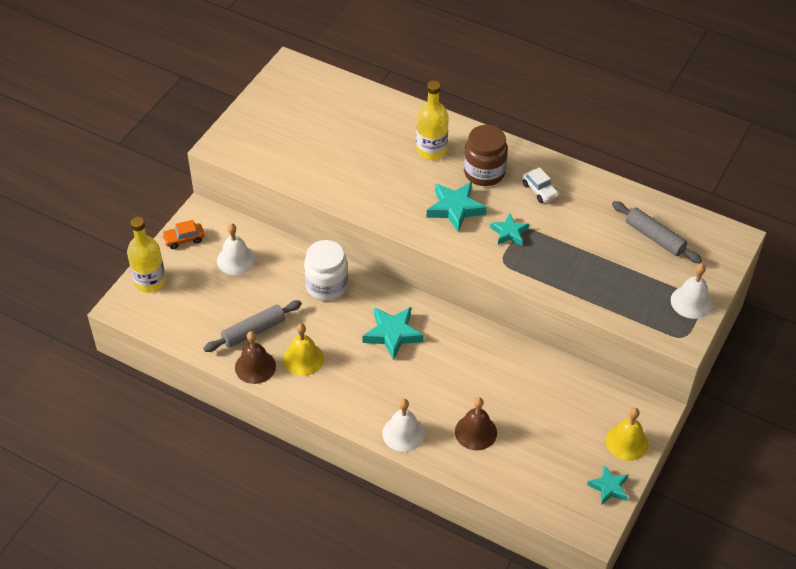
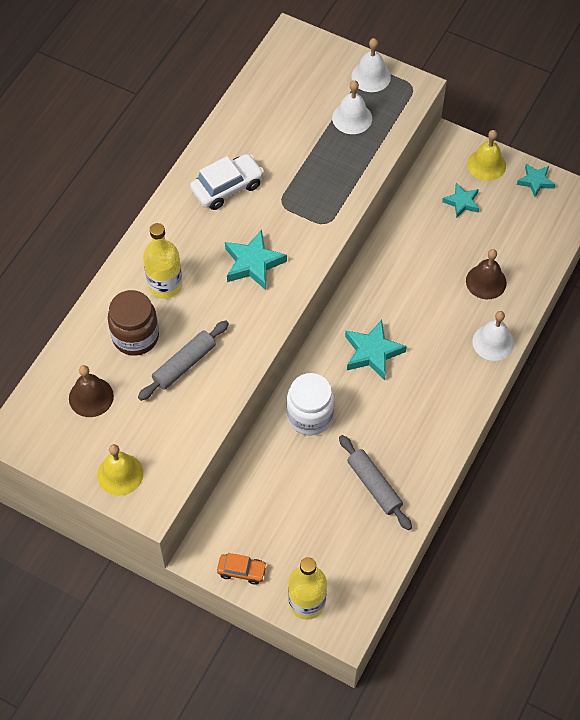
camera: 90 degrees left, 10 degrees up
(184, 239) = (242, 571): orange car -> orange car turned 60 degrees counterclockwise
(236, 260) = (273, 511): white bell -> white bell (352, 118)
(255, 366) = (421, 481): brown bell -> brown bell (91, 397)
(303, 359) = (408, 435): yellow bell -> yellow bell (120, 474)
(484, 173) = (200, 236): brown jar -> brown jar (135, 336)
(509, 233) = (286, 216): turquoise star -> turquoise star (462, 202)
(539, 190) = (227, 187): white car -> white car, size x1.64
(654, 237) = (291, 97): grey rolling pin -> grey rolling pin (184, 364)

